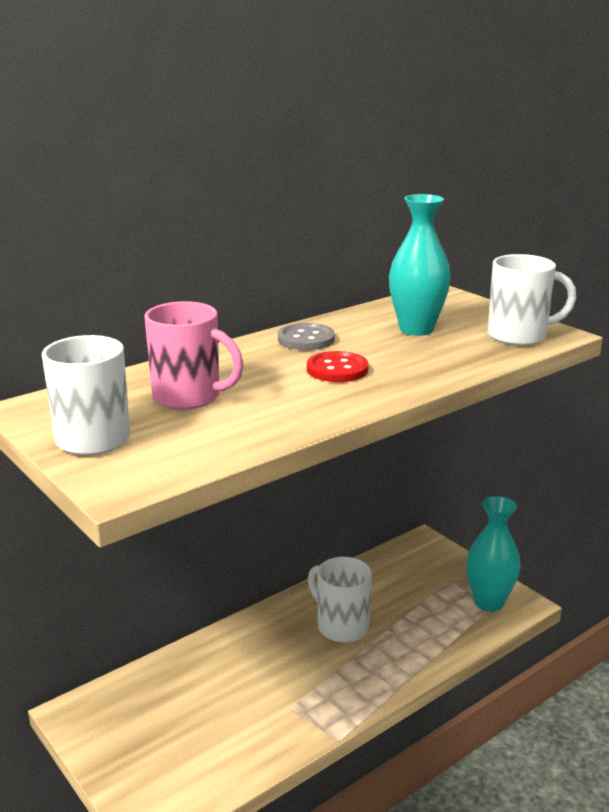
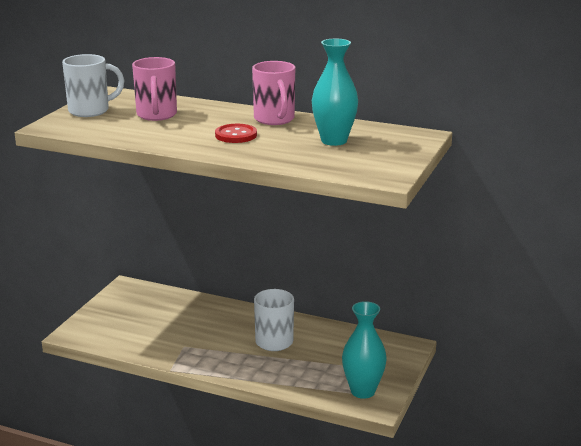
camera: 60 degrees right, 0 degrees up
(306, 339) = (274, 119): grey button -> pink mug
(519, 336) = (364, 168): white mug -> none

